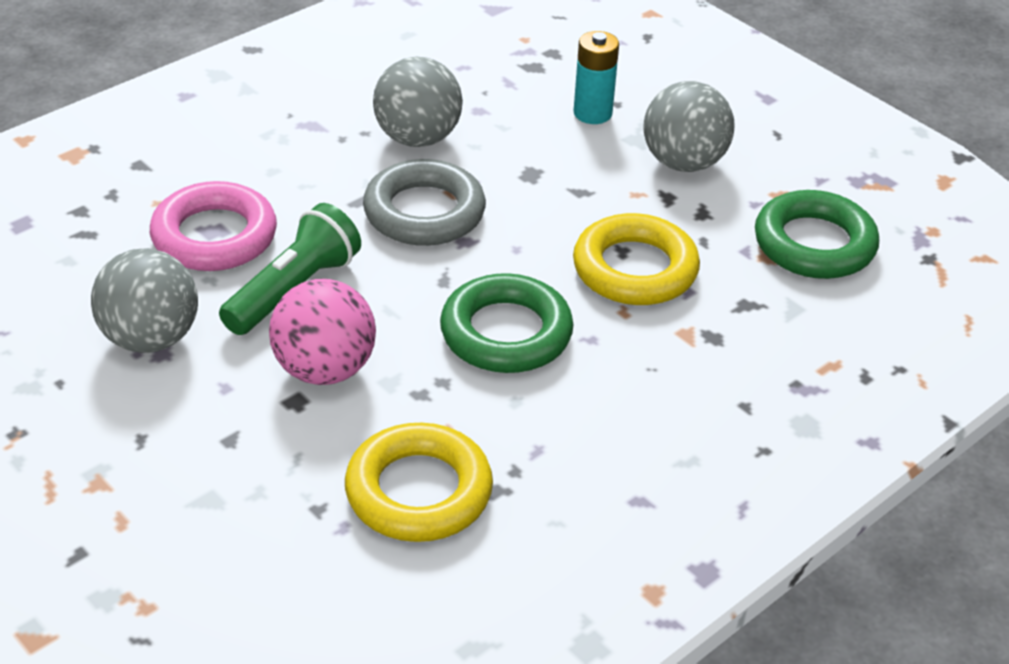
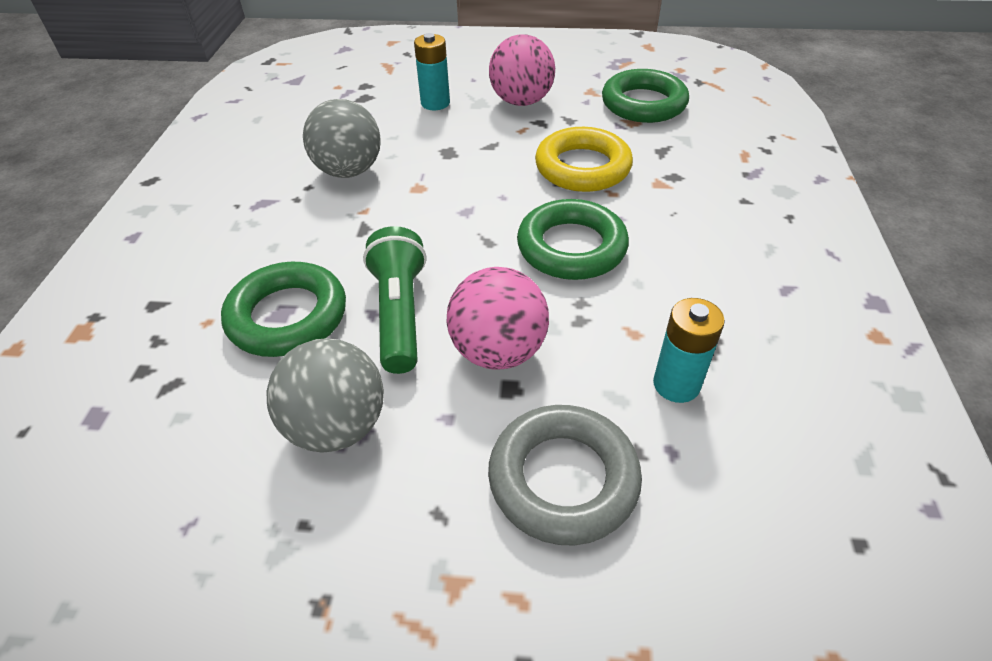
camera: 40 degrees left, 5 degrees up
(214, 236) = (288, 316): pink ring -> green ring
(419, 491) = (676, 384): yellow ring -> turquoise battery
(424, 212) = (416, 210): grey ring -> grey ring (563, 479)
(683, 162) = (521, 101): grey ball -> pink ball

